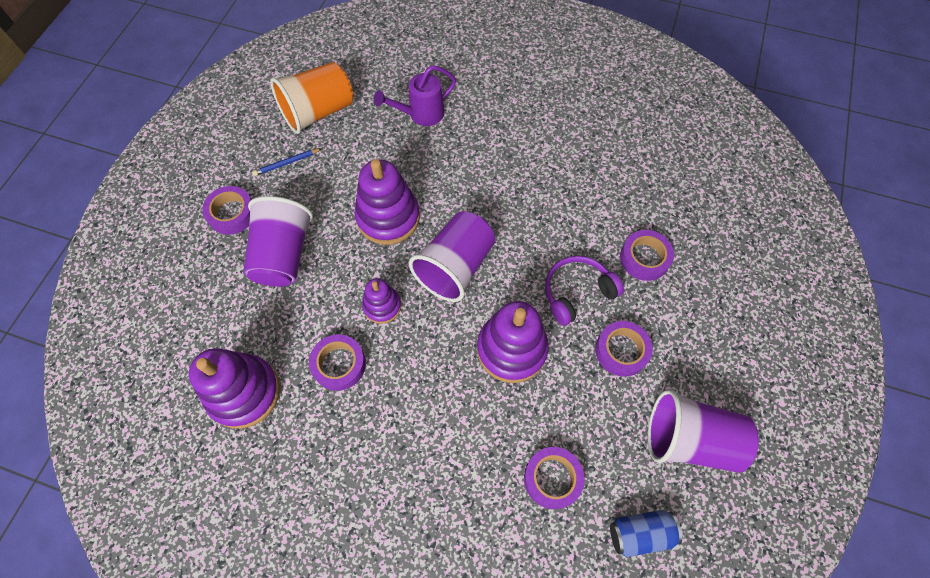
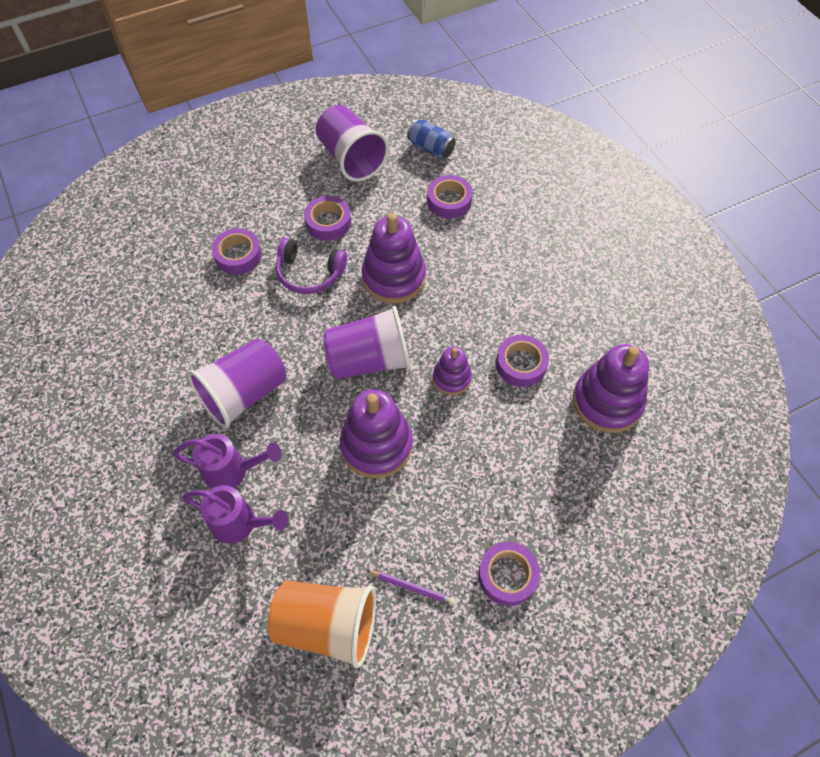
camera: 135 degrees left, 5 degrees down
(283, 255) = (492, 489): purple cup -> purple cup (244, 394)
(286, 163) = (412, 588): blue pencil -> purple pencil
(459, 133) = (232, 471): none -> purple watering can

